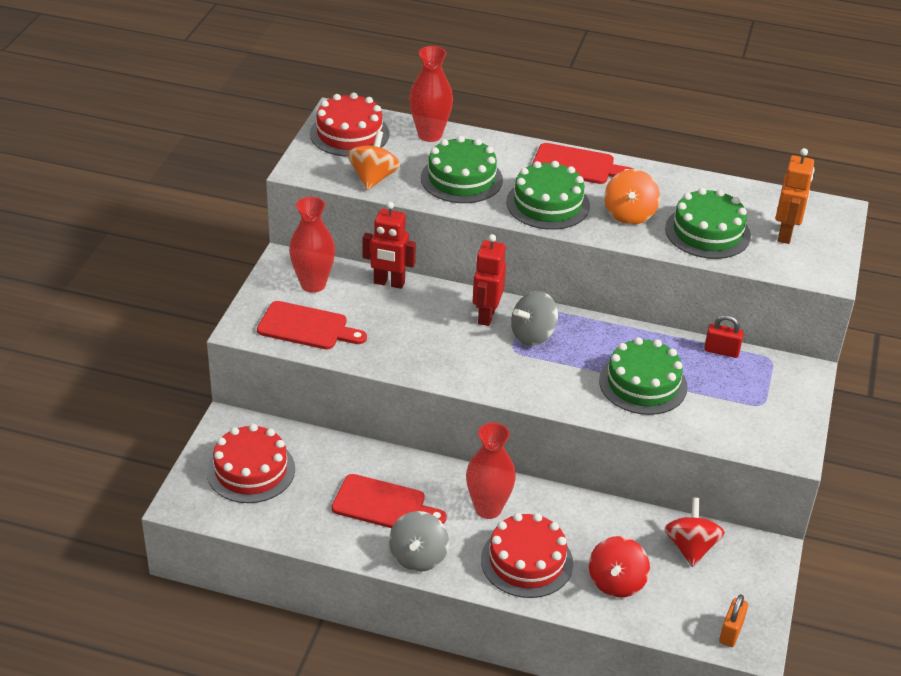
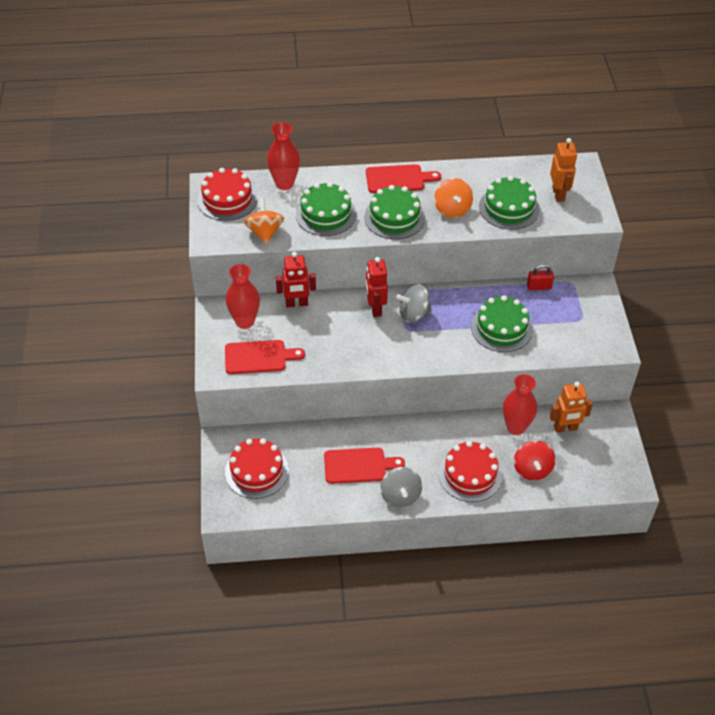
camera: 20 degrees left, 10 degrees up
(488, 508) = (427, 445): red vase -> red vase (516, 427)
(533, 335) = (413, 314): grey spinning top -> grey spinning top turned 45 degrees clockwise
(690, 547) = (565, 428): red spinning top -> orange robot
(731, 632) = (616, 479): orange padlock -> none

